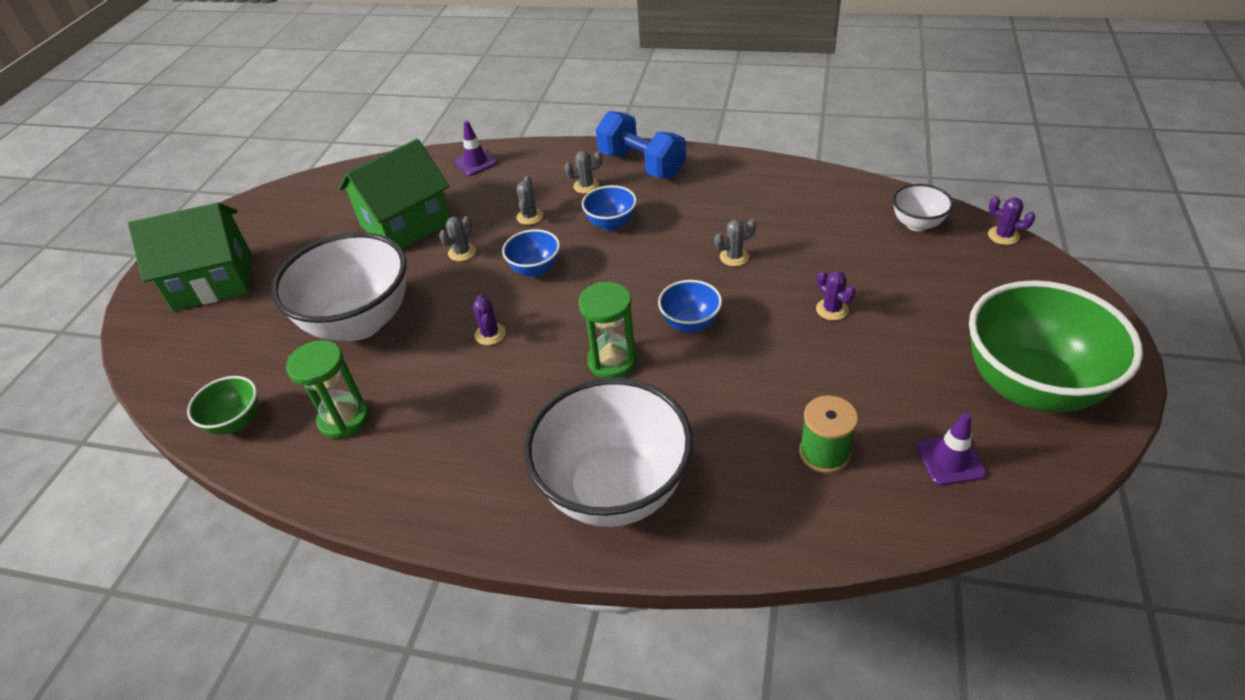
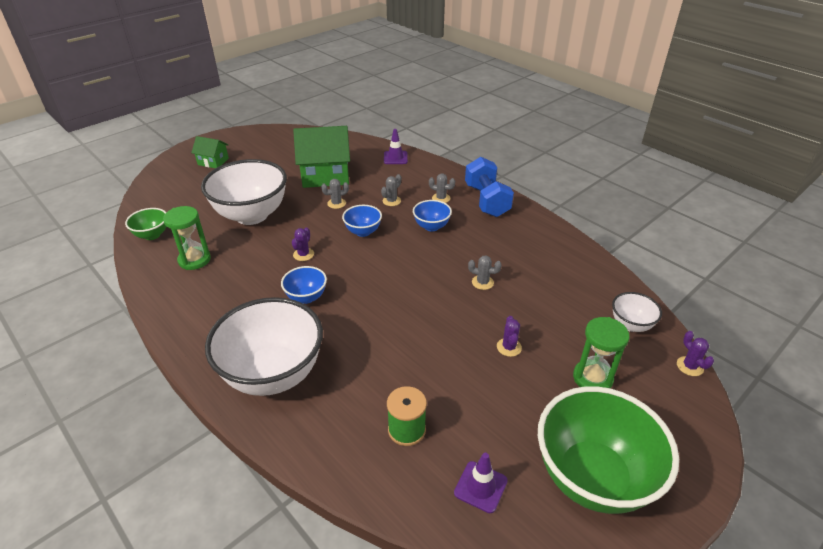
camera: 30 degrees right, 5 degrees down
(213, 281) = (213, 161): green house -> green house, size x0.52
(612, 361) = (347, 304): green hourglass -> green hourglass (592, 378)
(690, 324) = (413, 307): blue bowl -> blue bowl (306, 297)

